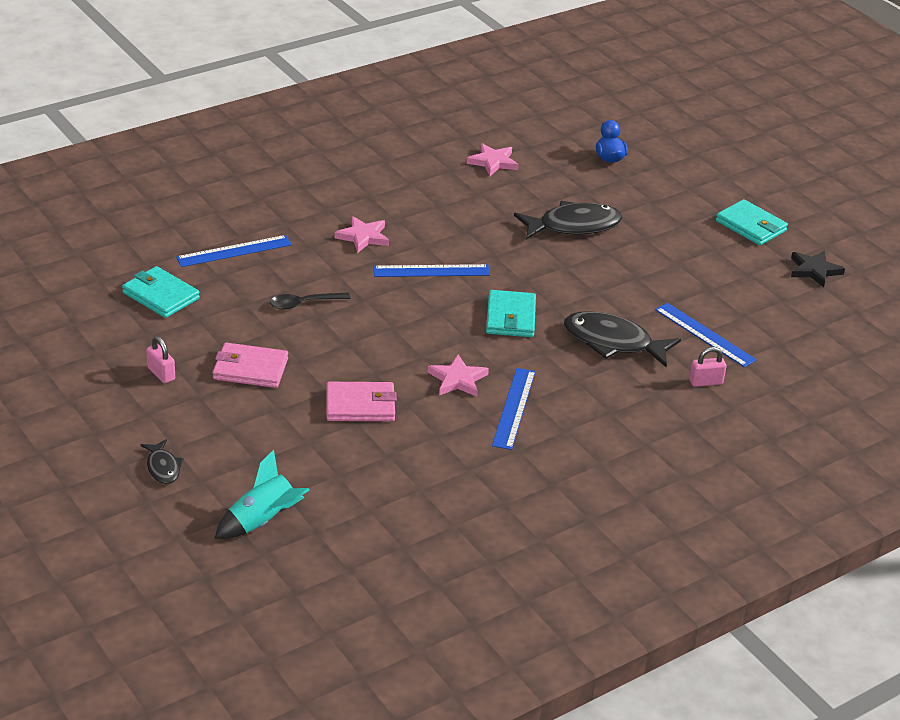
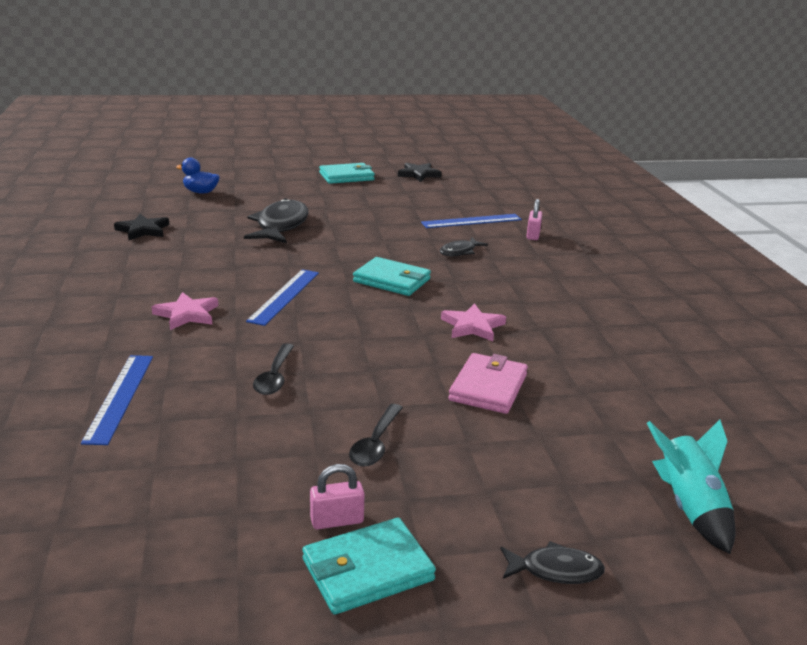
camera: 65 degrees left, 10 degrees down
(161, 296) = (155, 478): turquoise wallet -> turquoise wallet (367, 570)
(250, 369) = (376, 443): pink wallet -> black spoon
(493, 162) = (143, 230): pink star -> black star
(514, 408) = (531, 312): blue ruler -> none
(613, 342) = (459, 252): black fish -> black fish, size x0.52

